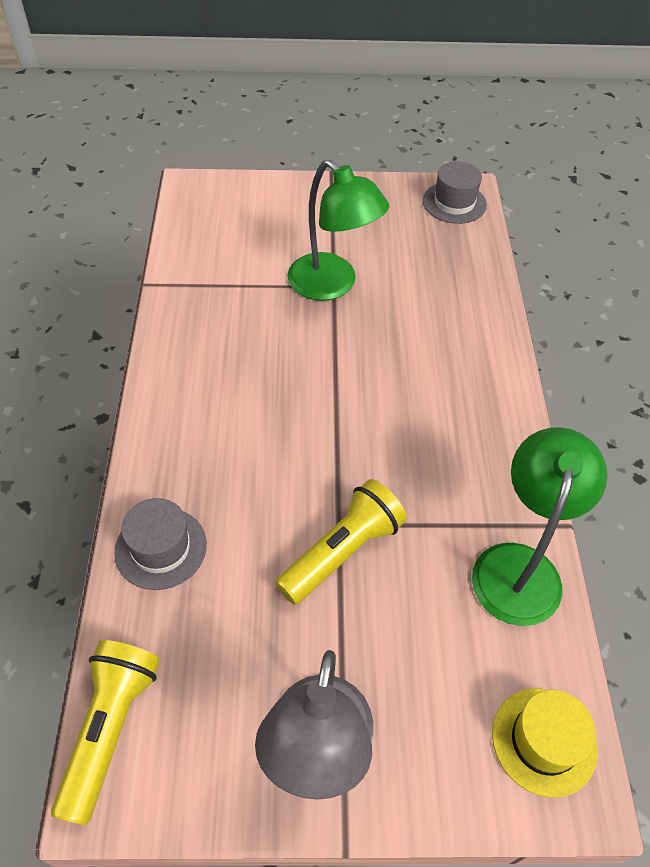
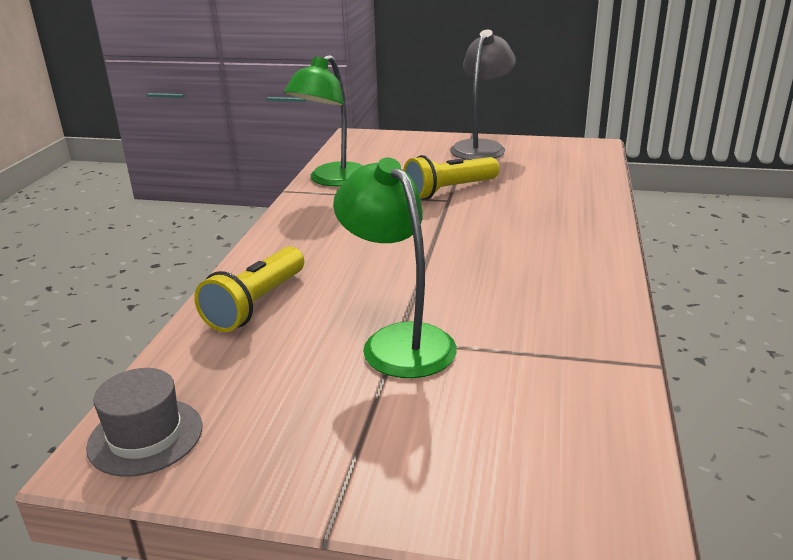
camera: 165 degrees left, 25 degrees down
(110, 729) = (595, 156): yellow flashlight -> yellow flashlight (256, 304)
(161, 548) = (581, 199): grey hat -> none
(544, 741) = (362, 143): yellow hat -> none

